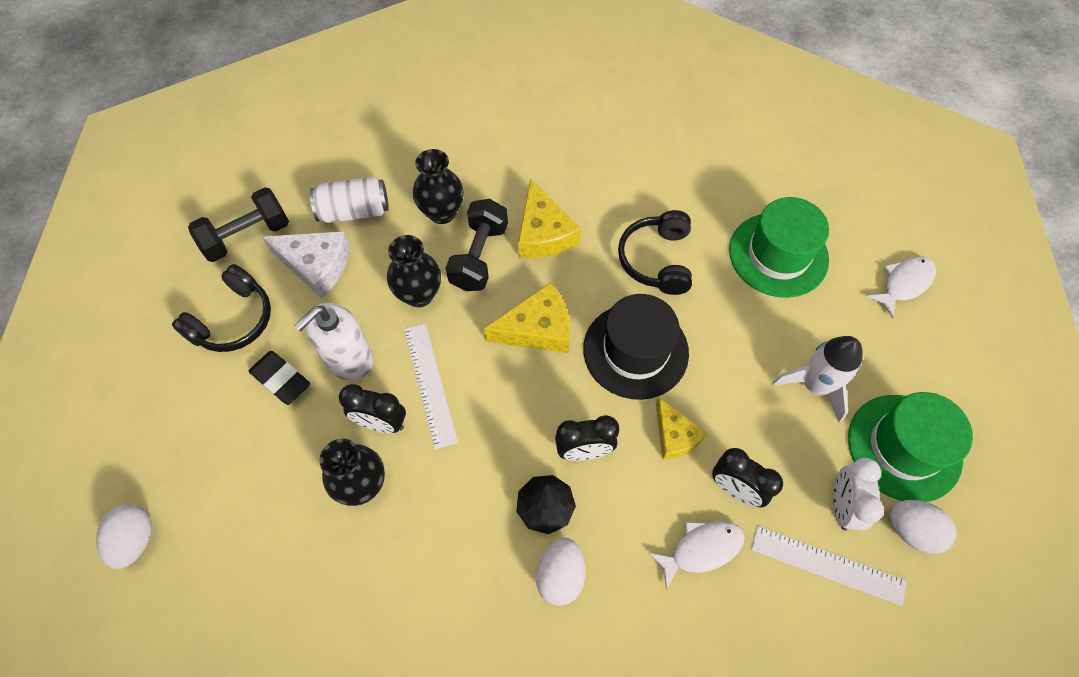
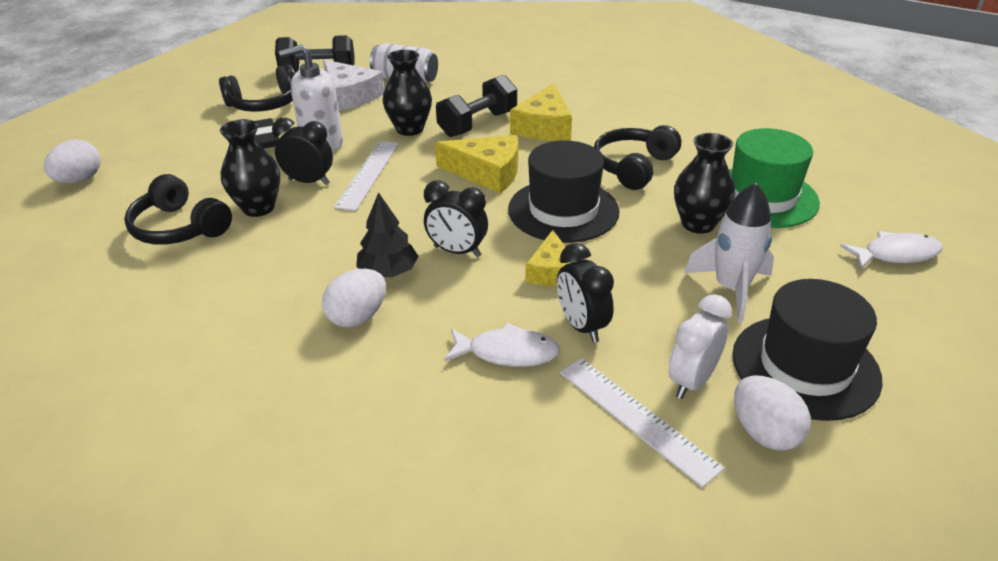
camera: 30 degrees right, 25 degrees down
(308, 552) = (180, 227): none -> black headphones
(381, 423) = (309, 182): black clock -> black clock turned 150 degrees clockwise
(442, 212) = (471, 96): black vase -> black vase (698, 224)
(904, 447) = (805, 366): green hat -> black hat

